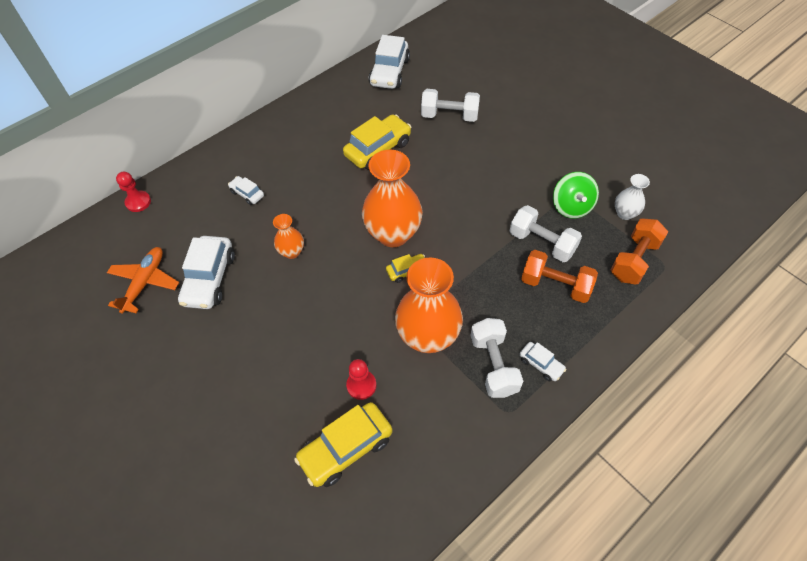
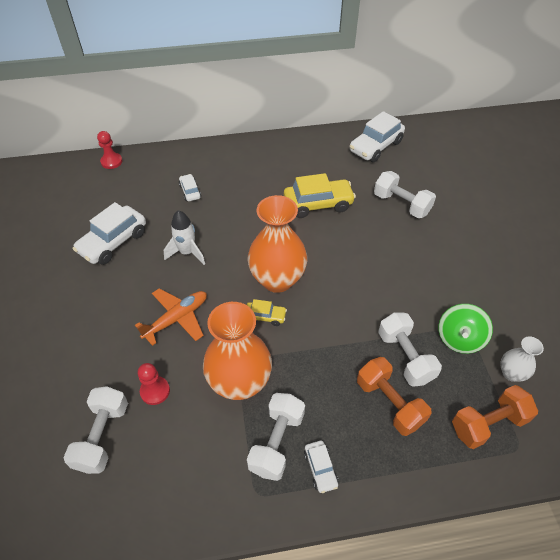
camera: 30 degrees right, 5 degrees down
(145, 282) = (69, 221): orange plane -> orange plane (177, 319)
(292, 252) = (187, 252): orange vase -> white rocket
(346, 448) = (102, 436): yellow car -> white dumbbell

